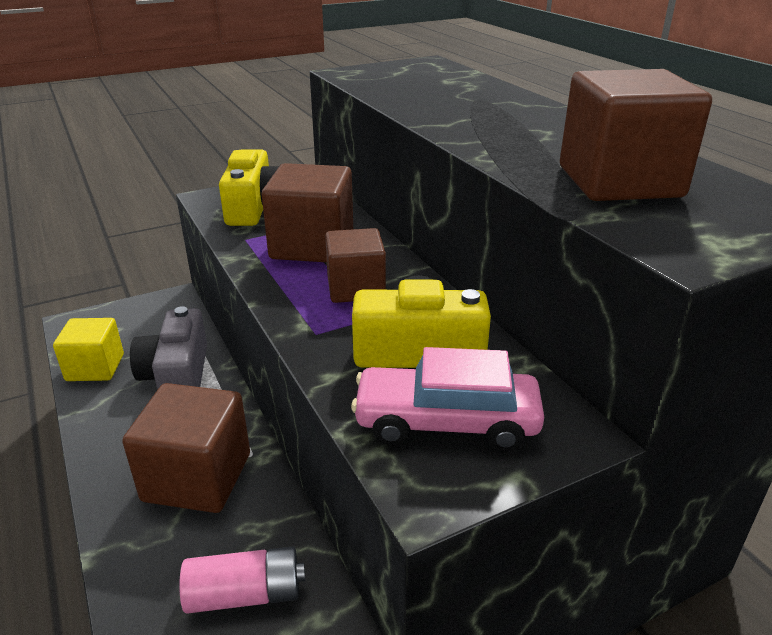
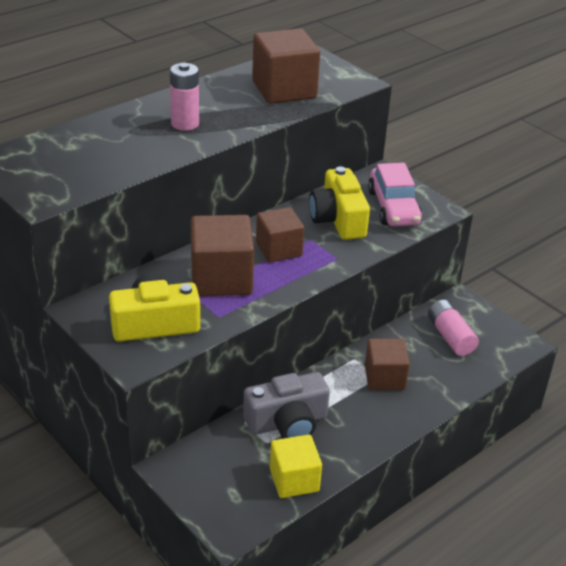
camera: 105 degrees left, 5 degrees up
(197, 477) = (384, 378): brown cube -> brown cube, size x0.66
(495, 121) = (185, 124): none -> pink battery

